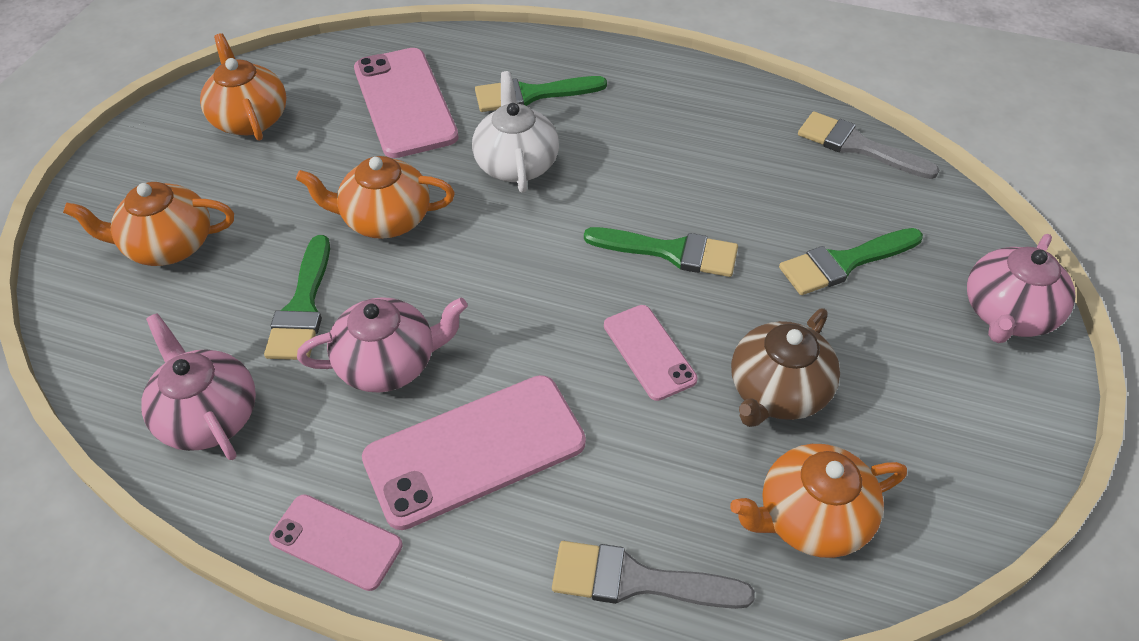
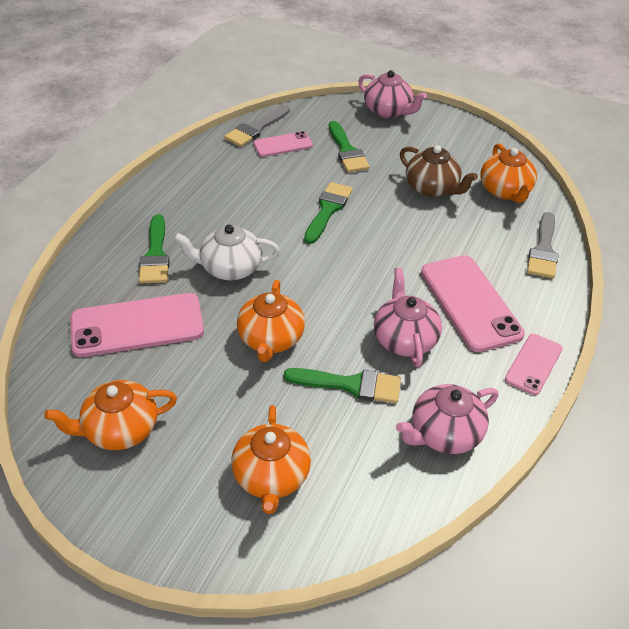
camera: 85 degrees left, 5 degrees down
(649, 352) = (403, 228): pink phone -> pink phone (283, 145)

